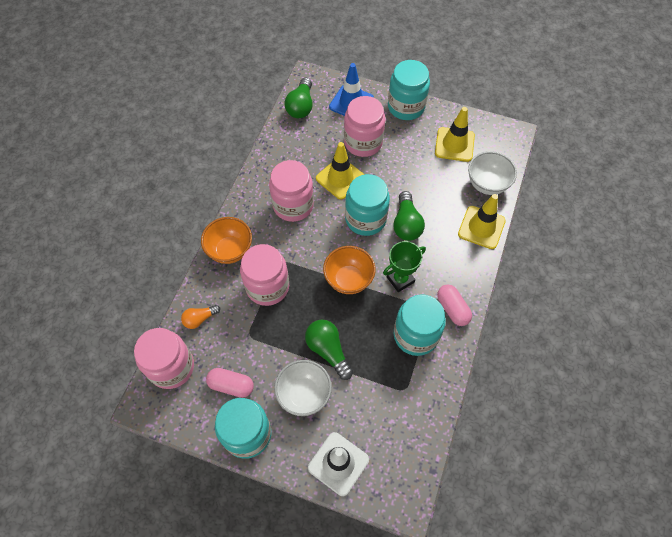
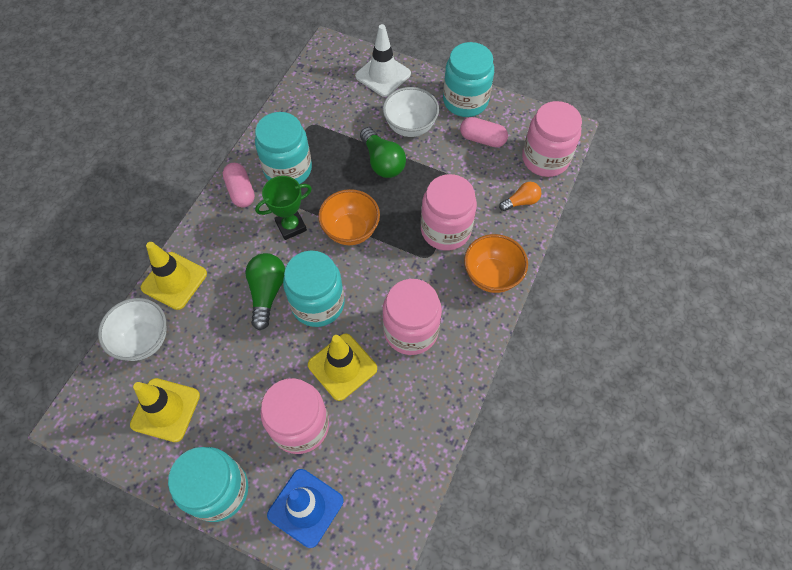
camera: 175 degrees left, 0 degrees up
(301, 106) = (389, 507): green light bulb -> none

